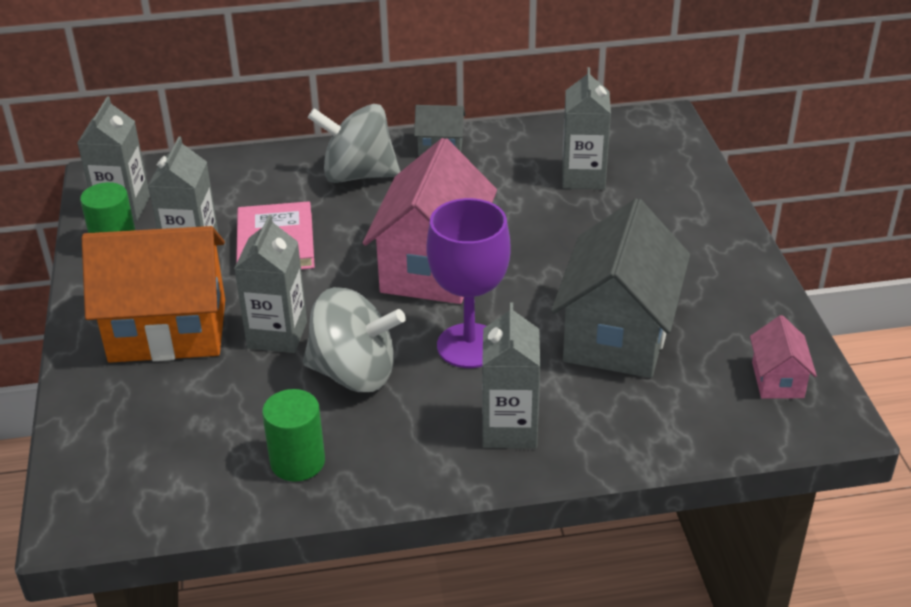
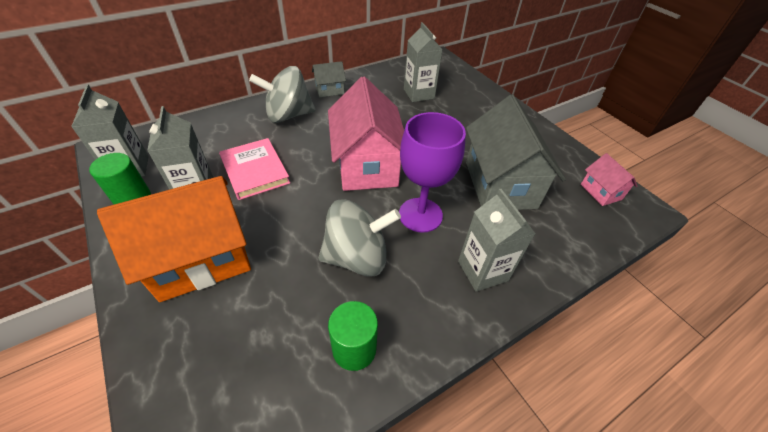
camera: 25 degrees left, 10 degrees up
(277, 335) = (287, 240): grey carton -> none

